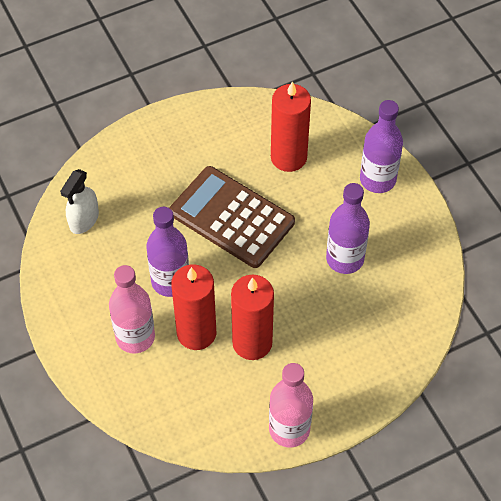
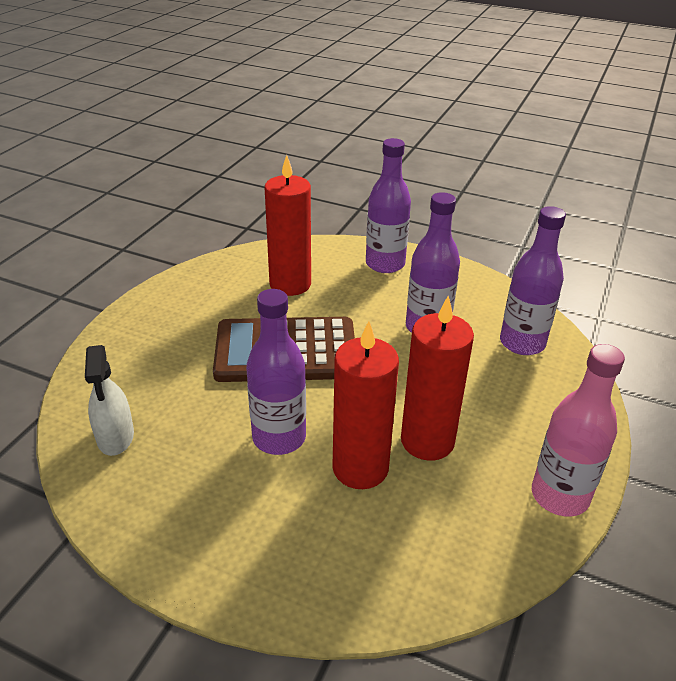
camera: 40 degrees left, 20 degrees down
(135, 337) = (294, 516): pink bottle -> none
(396, 315) = (522, 343): none -> purple bottle

